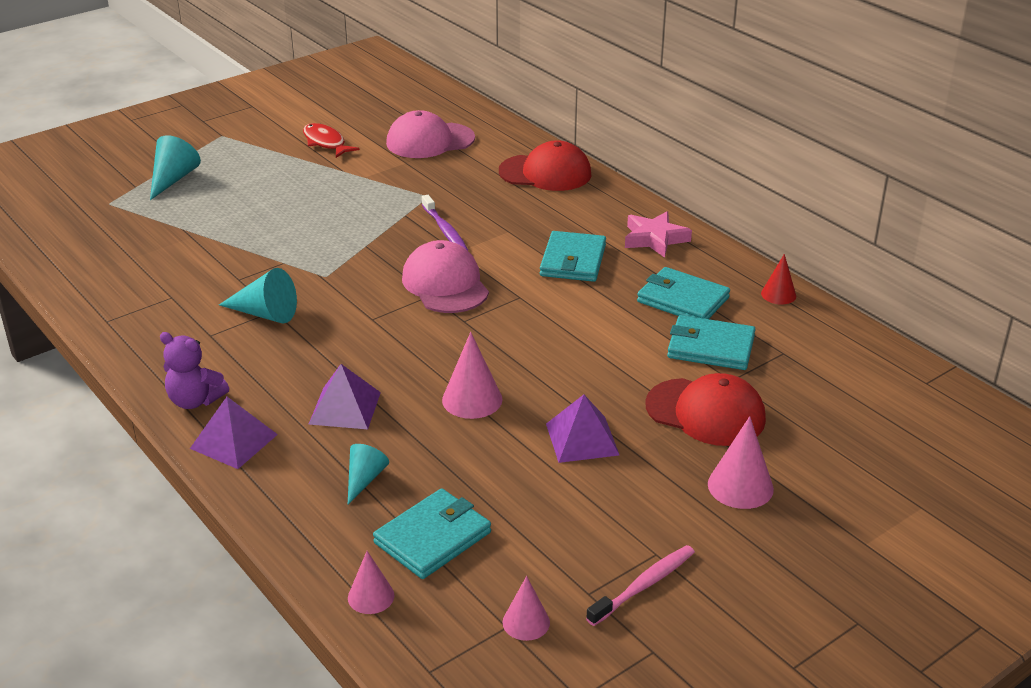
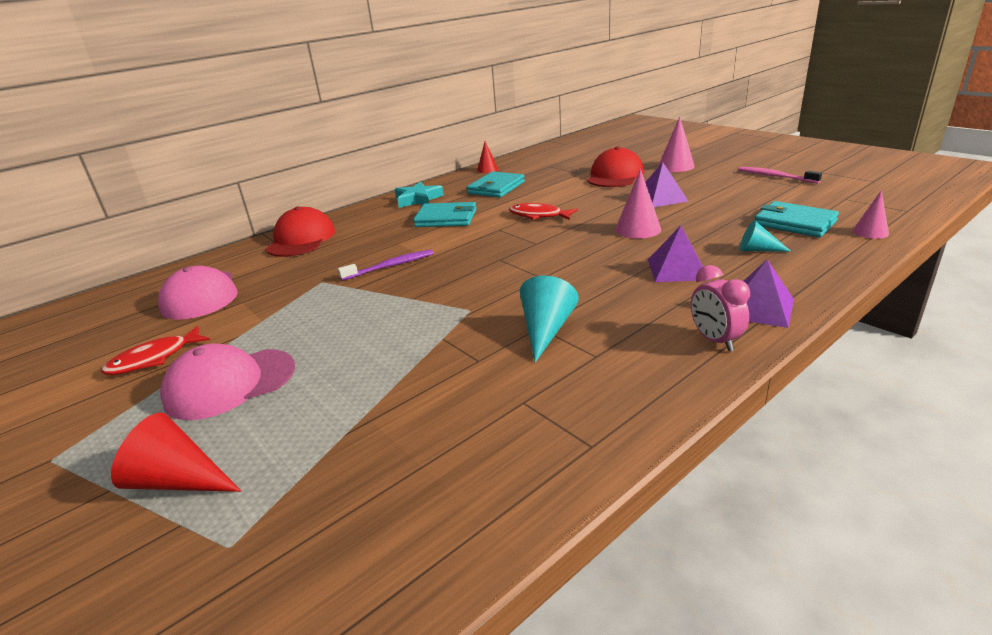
camera: 90 degrees left, 5 degrees down
(173, 179) = (179, 480): turquoise cone -> red cone
(195, 400) = (715, 340): purple teddy bear -> pink clock
(445, 284) = (482, 255): pink cap -> pink cap (230, 384)
(526, 622) = (836, 195): pink cone -> none
(553, 328) = (538, 215): none -> red fish
(655, 239) = (418, 199): pink star -> turquoise star
(710, 347) = (548, 179): turquoise wallet -> none

